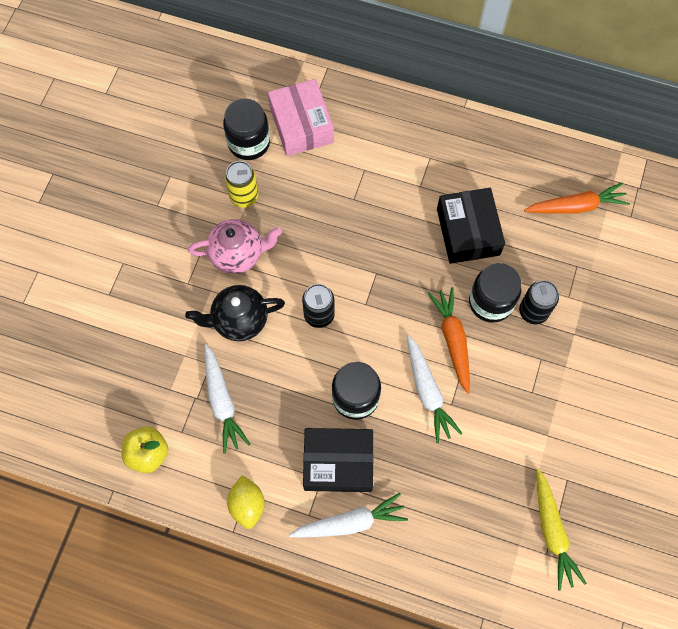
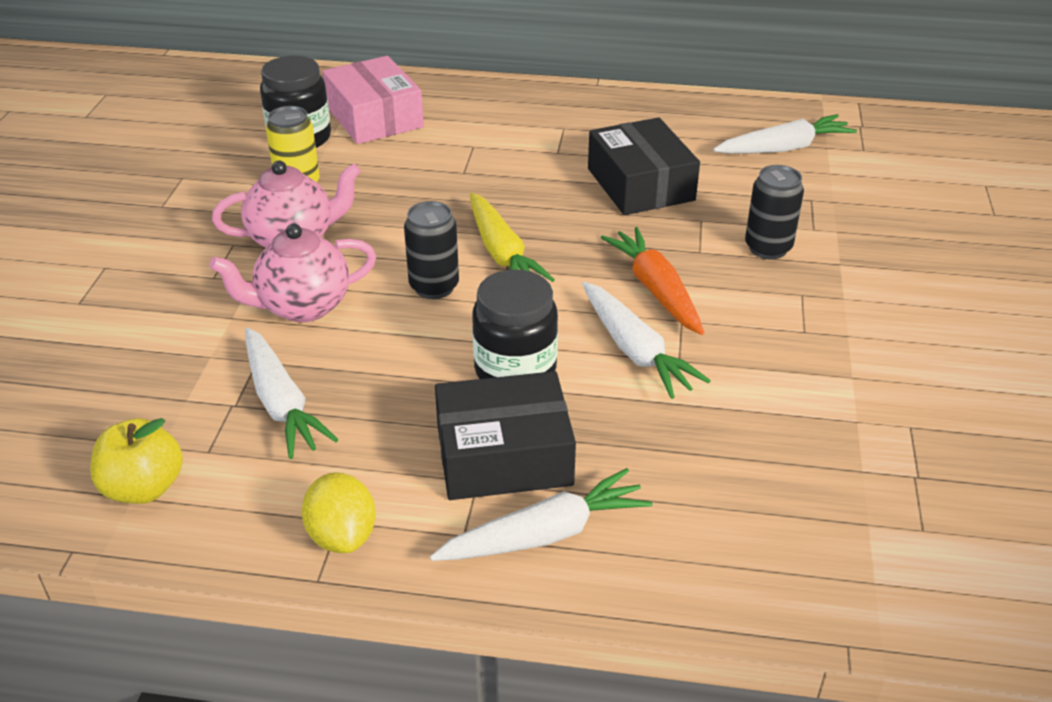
camera: 10 degrees left, 30 degrees down
(239, 320) = (303, 306): black teapot -> pink teapot
(491, 302) = (700, 246): black jar -> none
(552, 531) = (918, 496): yellow carrot -> yellow carrot (502, 253)
(576, 206) = (784, 148): orange carrot -> white carrot

